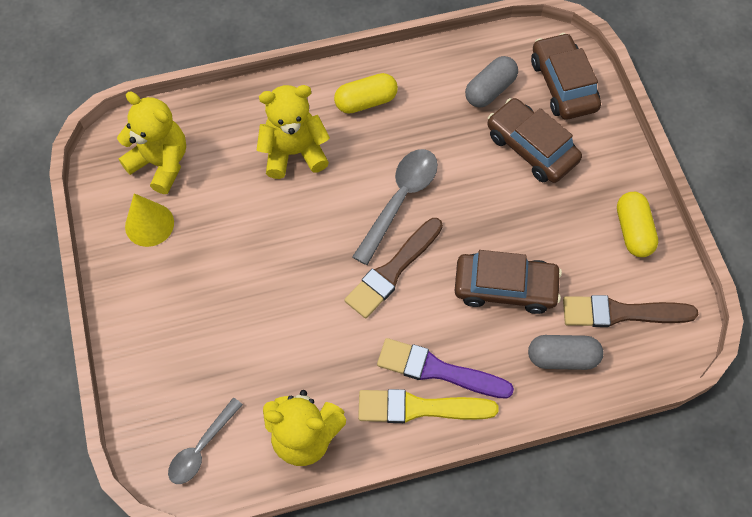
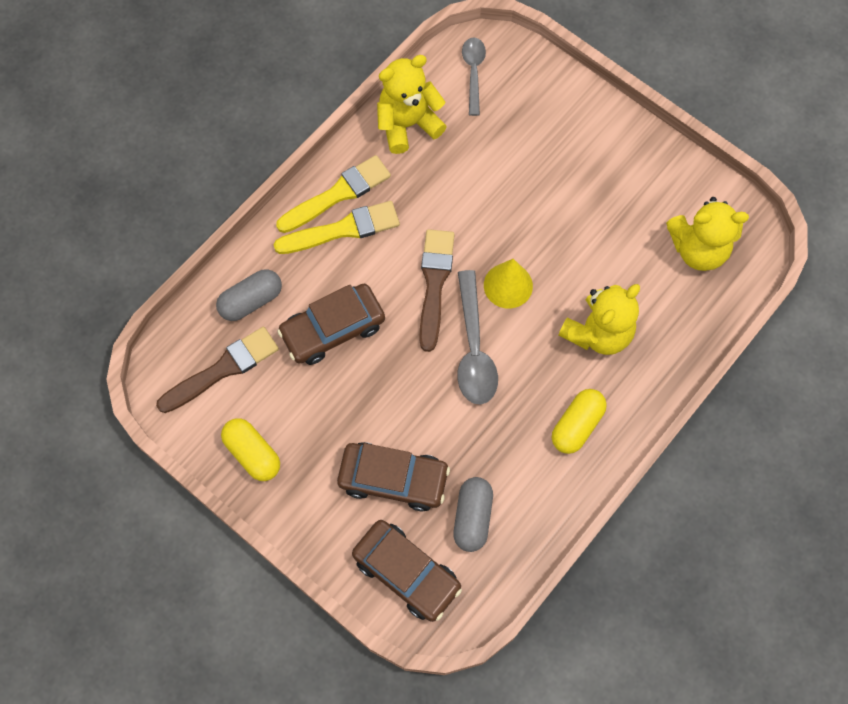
camera: 145 degrees right, 5 degrees up
(149, 224) = (658, 195): yellow cone -> yellow cone (508, 285)
(438, 370) = (343, 229): purple brush -> yellow brush

